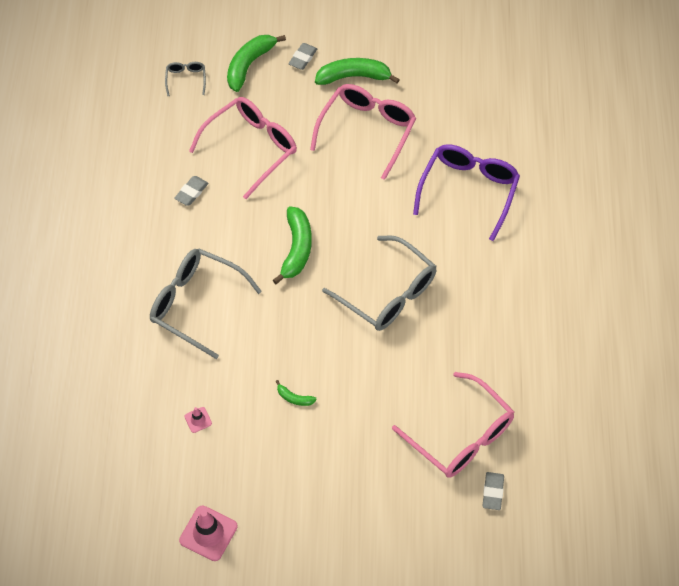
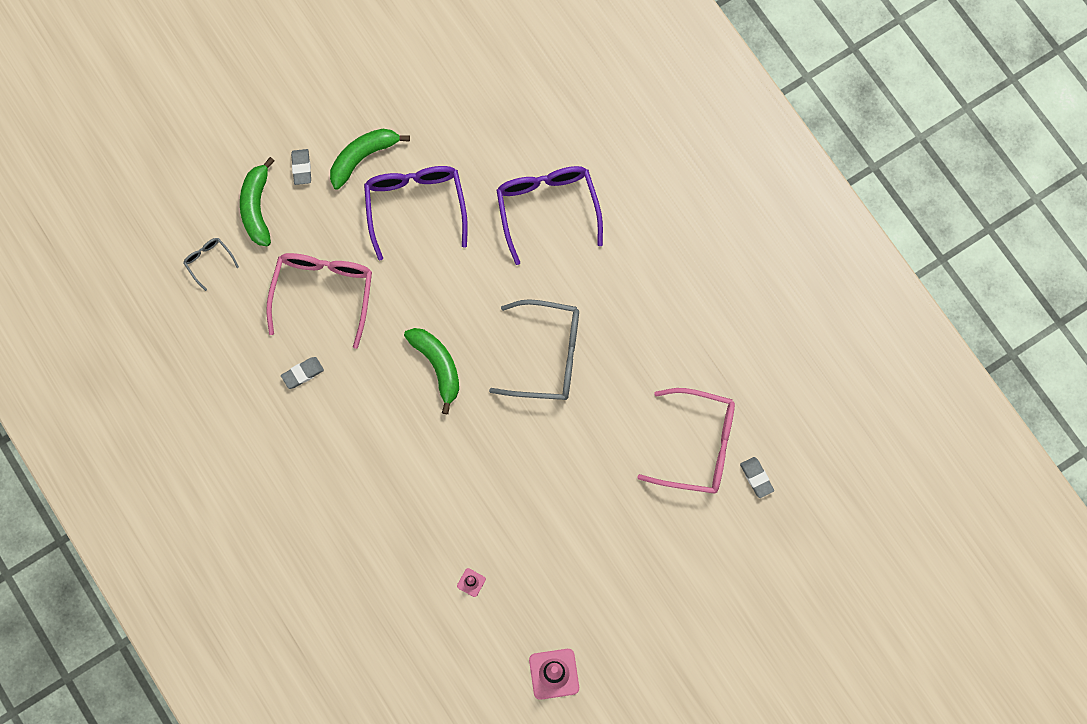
camera: 35 degrees left, 15 degrees up
(191, 192) = (302, 373): grey eraser -> grey eraser turned 60 degrees clockwise
(196, 304) = (388, 478): grey glasses -> none
(294, 398) = (537, 507): green banana -> none
(367, 130) = (415, 206): pink glasses -> purple glasses

